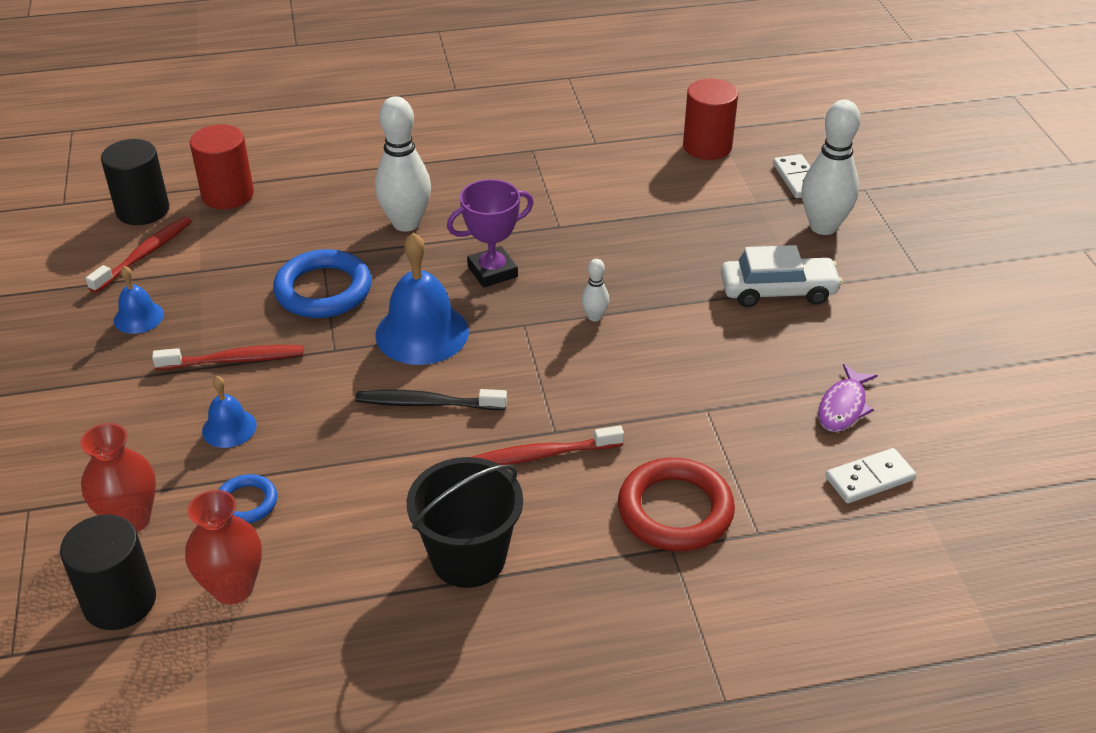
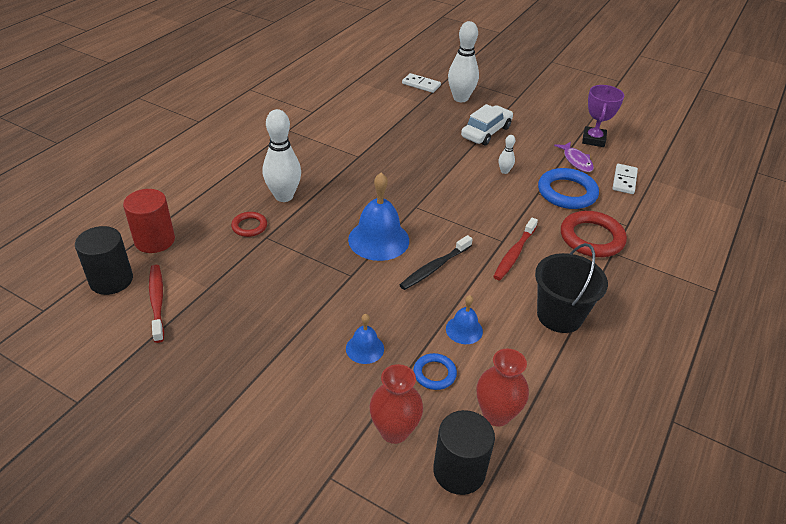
camera: 50 degrees left, 0 degrees up
(138, 317) = (214, 335): blue bell -> blue bell (464, 330)
(234, 360) = (309, 316): red toothbrush -> none
(323, 290) = (296, 252): blue ring -> blue ring (567, 192)
(325, 234) = (249, 226): none -> red ring
(492, 271) = (363, 193): purple trophy -> purple trophy (593, 140)
(594, 317) = (438, 184): white bowling pin -> white bowling pin (504, 171)
(707, 146) = (364, 89): red cylinder -> none

